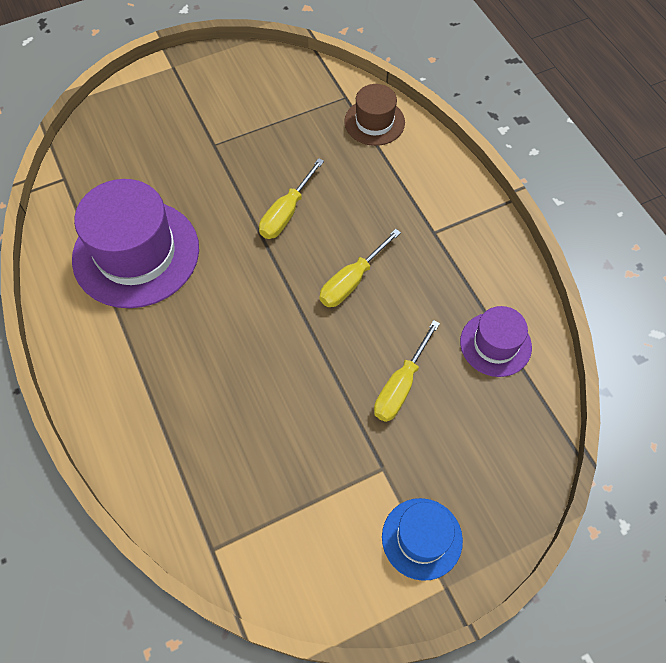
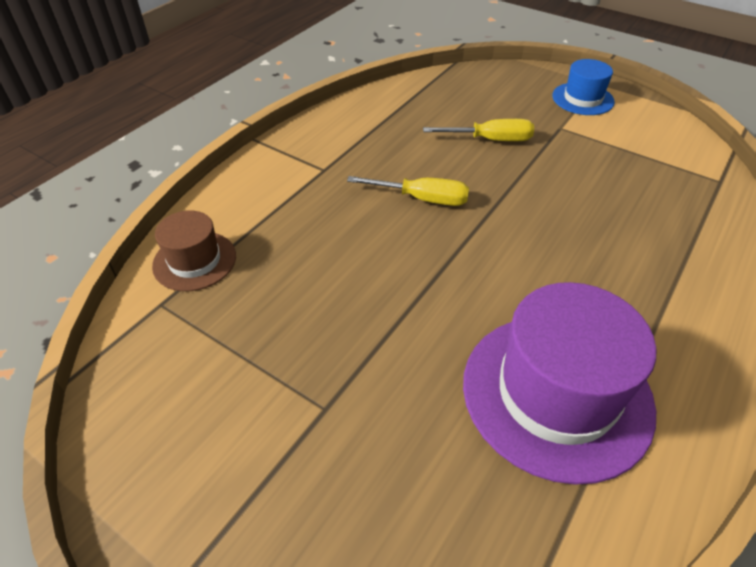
camera: 120 degrees left, 15 degrees down
(286, 213) = (381, 279): yellow screwdriver -> none
(495, 344) = (408, 109): purple hat -> none

